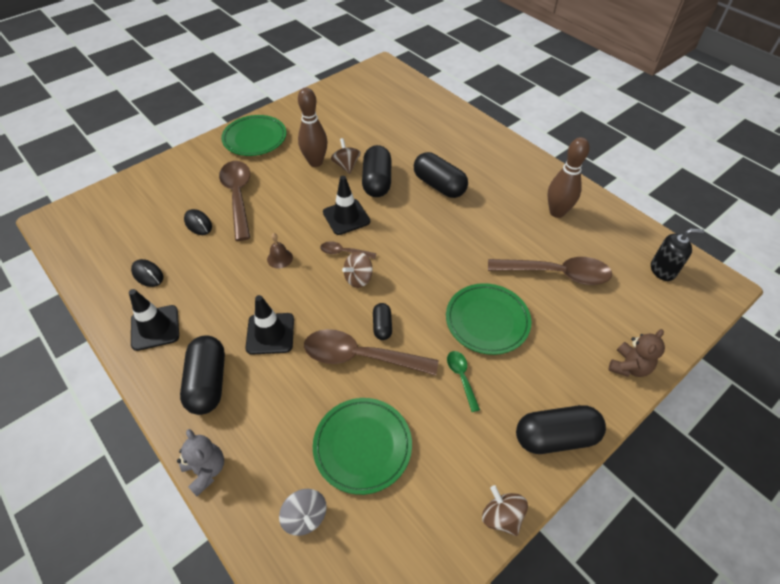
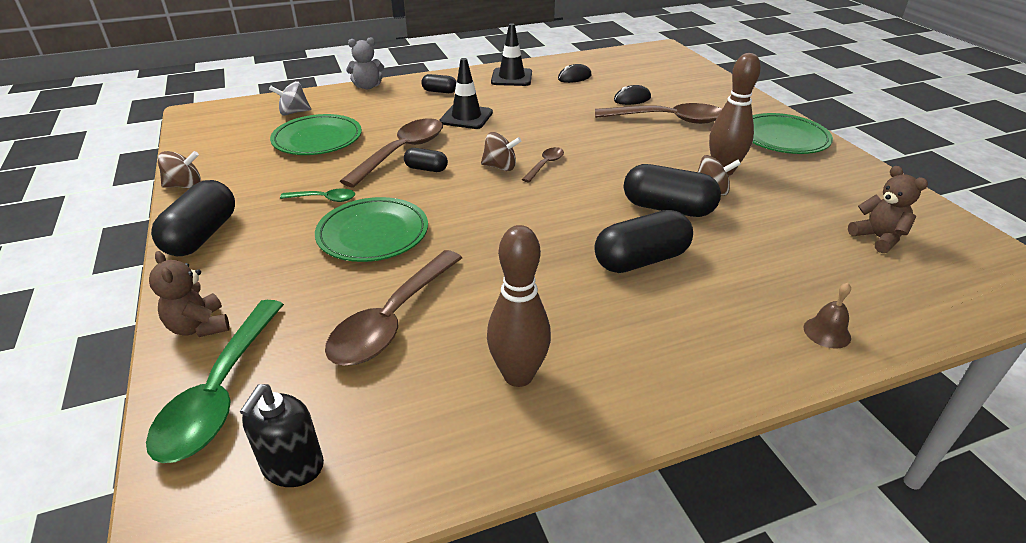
camera: 110 degrees right, 15 degrees down
(208, 382) = (440, 91): black capsule -> black capsule, size x0.53
(280, 258) = (558, 131): brown bell -> brown bell (827, 332)
(346, 217) = (604, 175): black traffic cone -> none
(358, 278) = (500, 167): brown spinning top -> brown spinning top turned 120 degrees clockwise
(369, 106) = (878, 238): none -> brown teddy bear
(655, 322) = (221, 392): none -> green spoon

